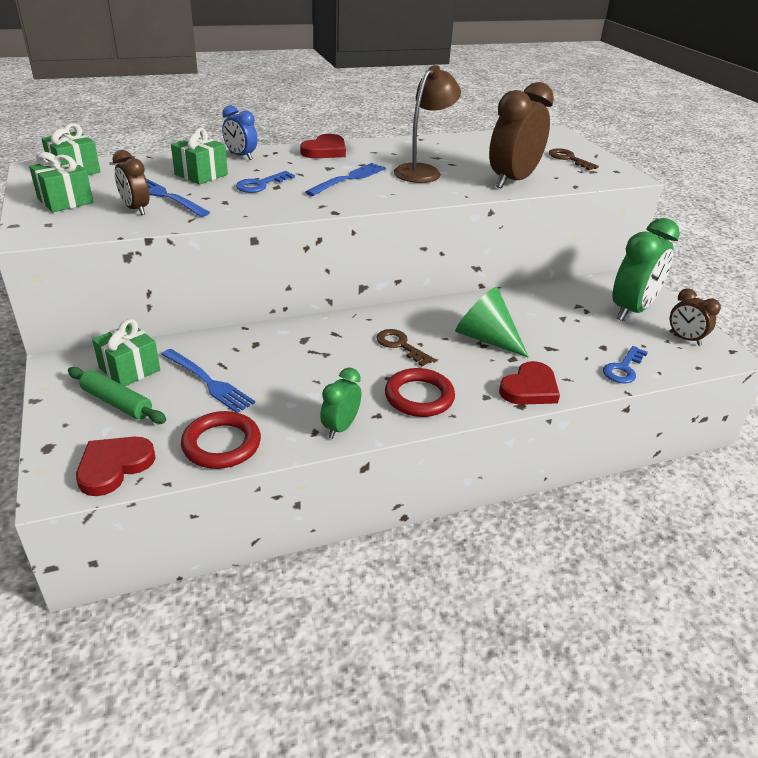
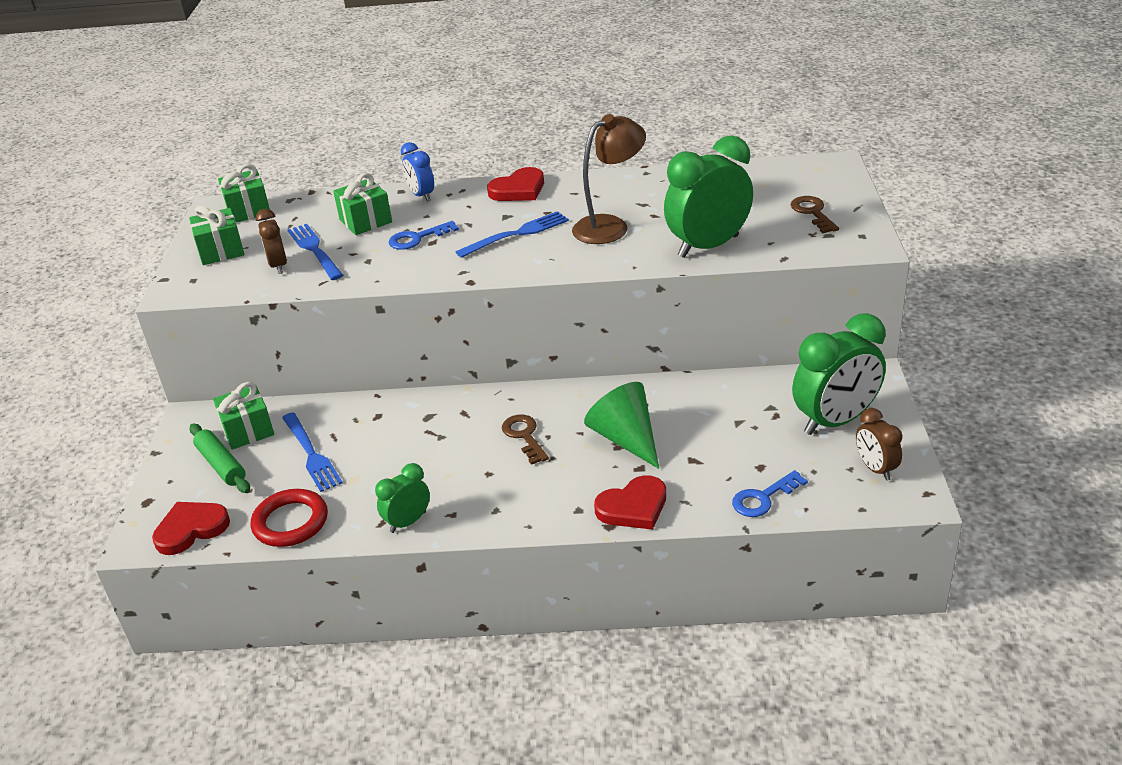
camera: 25 degrees right, 0 degrees up
(419, 397) = (506, 500): red ring -> none
(512, 181) = (708, 246): brown clock -> green clock

